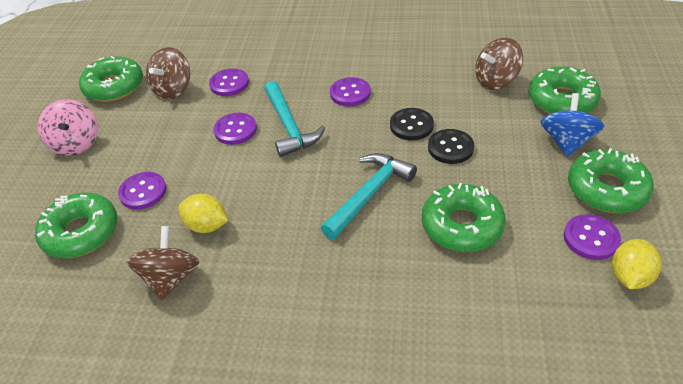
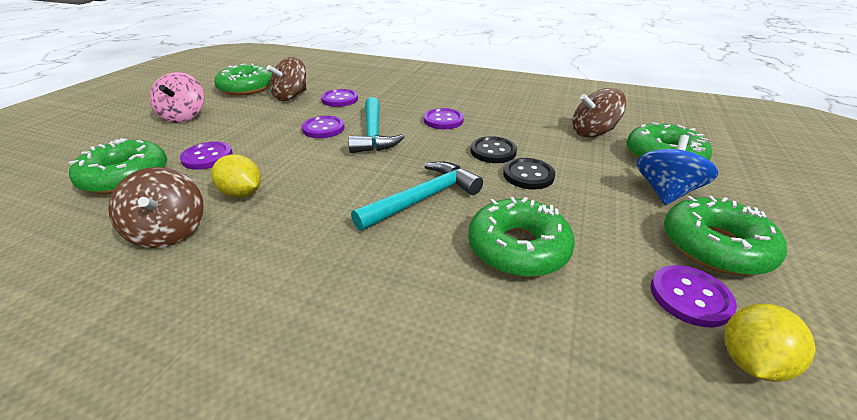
camera: 10 degrees right, 10 degrees down
(170, 278) = (170, 231): brown spinning top -> brown spinning top turned 135 degrees clockwise

